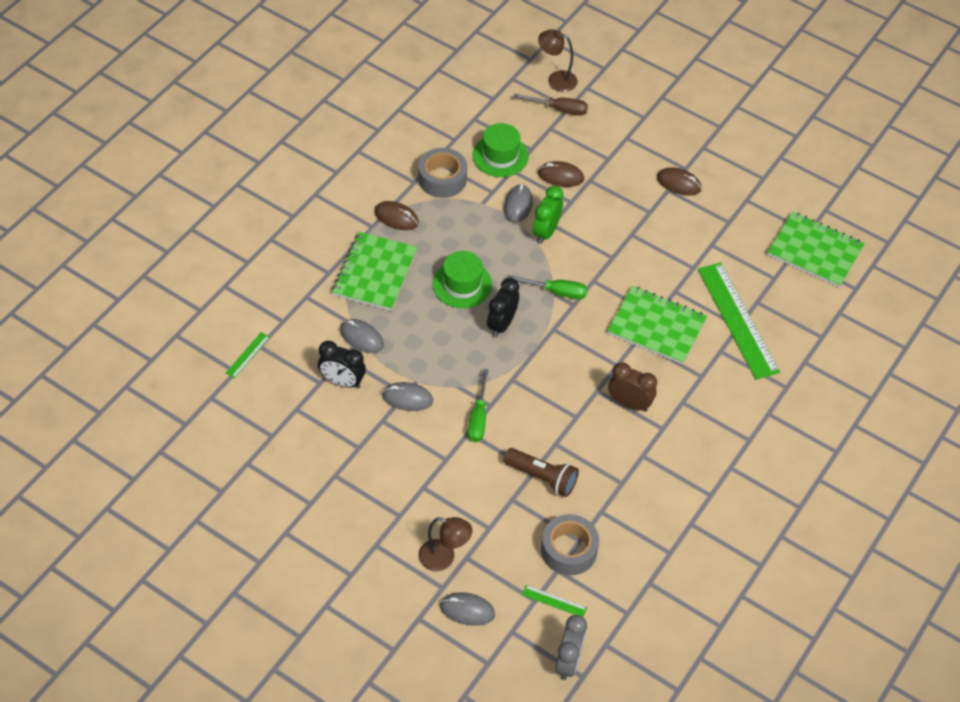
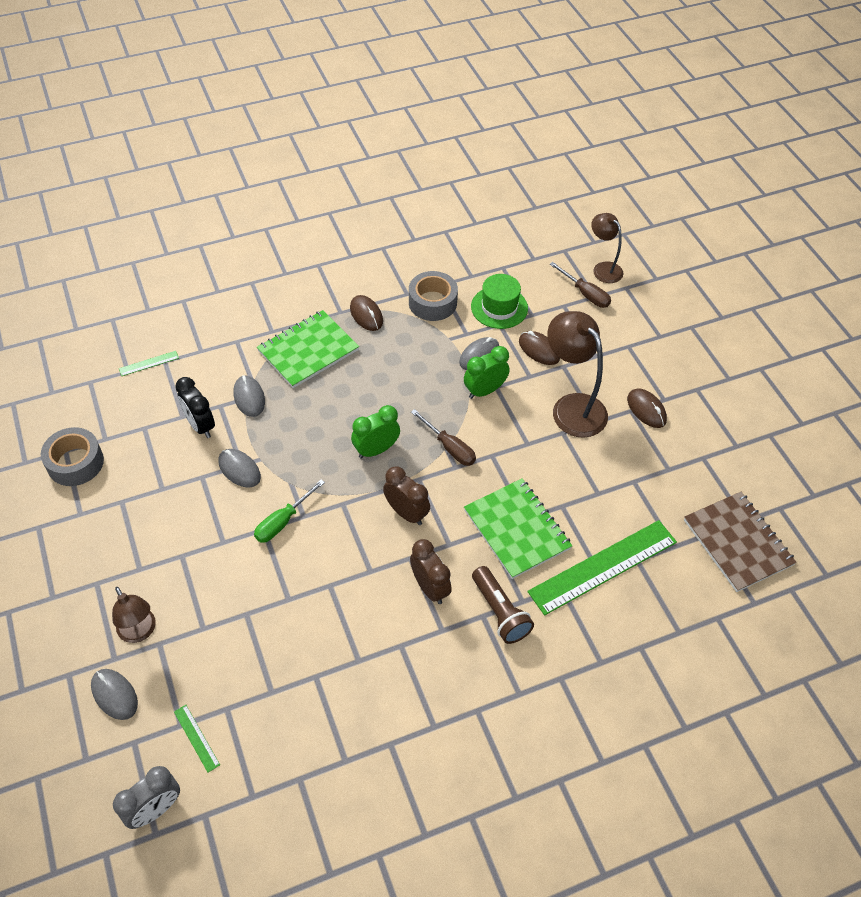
camera: 35 degrees right, 0 degrees up
(462, 284) = (372, 397): green hat -> none
(501, 324) = (376, 450): black clock -> green clock
(542, 477) = (290, 610): brown flashlight -> brown flashlight (500, 612)
(556, 292) = (449, 447): green screwdriver -> brown screwdriver
(566, 359) = (406, 513): none -> brown clock
(569, 550) = (253, 696): grey tape -> grey tape (75, 463)
(622, 210) = (572, 407): none -> brown lamp
(738, 320) = (603, 567): green ruler -> green ruler turned 45 degrees clockwise
(815, 251) = (737, 542): green notebook -> brown notebook

